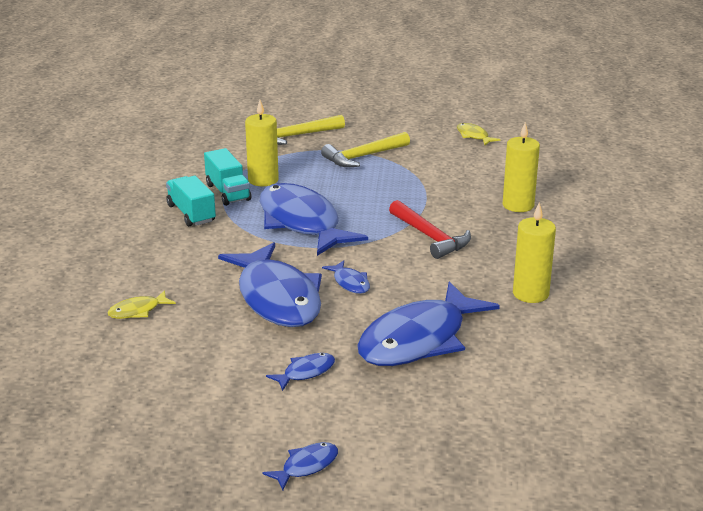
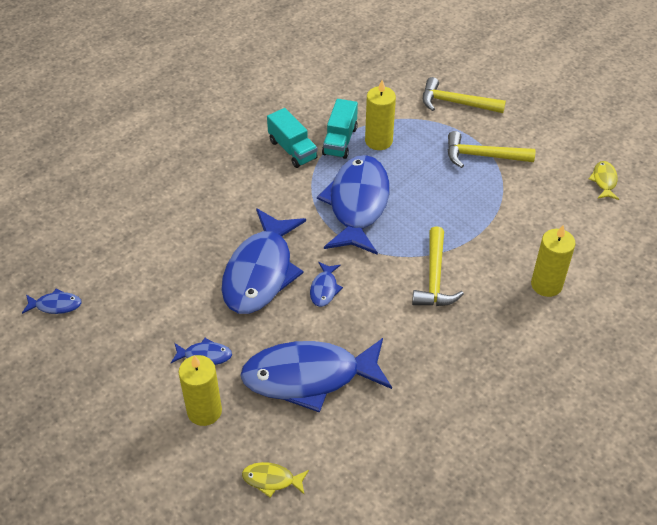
camera: 40 degrees right, 20 degrees up
(138, 311) = (165, 228): yellow fish -> yellow fish (272, 480)
(191, 213) = (292, 149): turquoise truck -> turquoise truck turned 135 degrees clockwise
(306, 466) = (120, 438): blue fish -> blue fish (55, 305)
(430, 237) = (435, 277): red hammer -> yellow hammer
(530, 294) = (442, 387): yellow candle -> yellow candle (204, 411)

